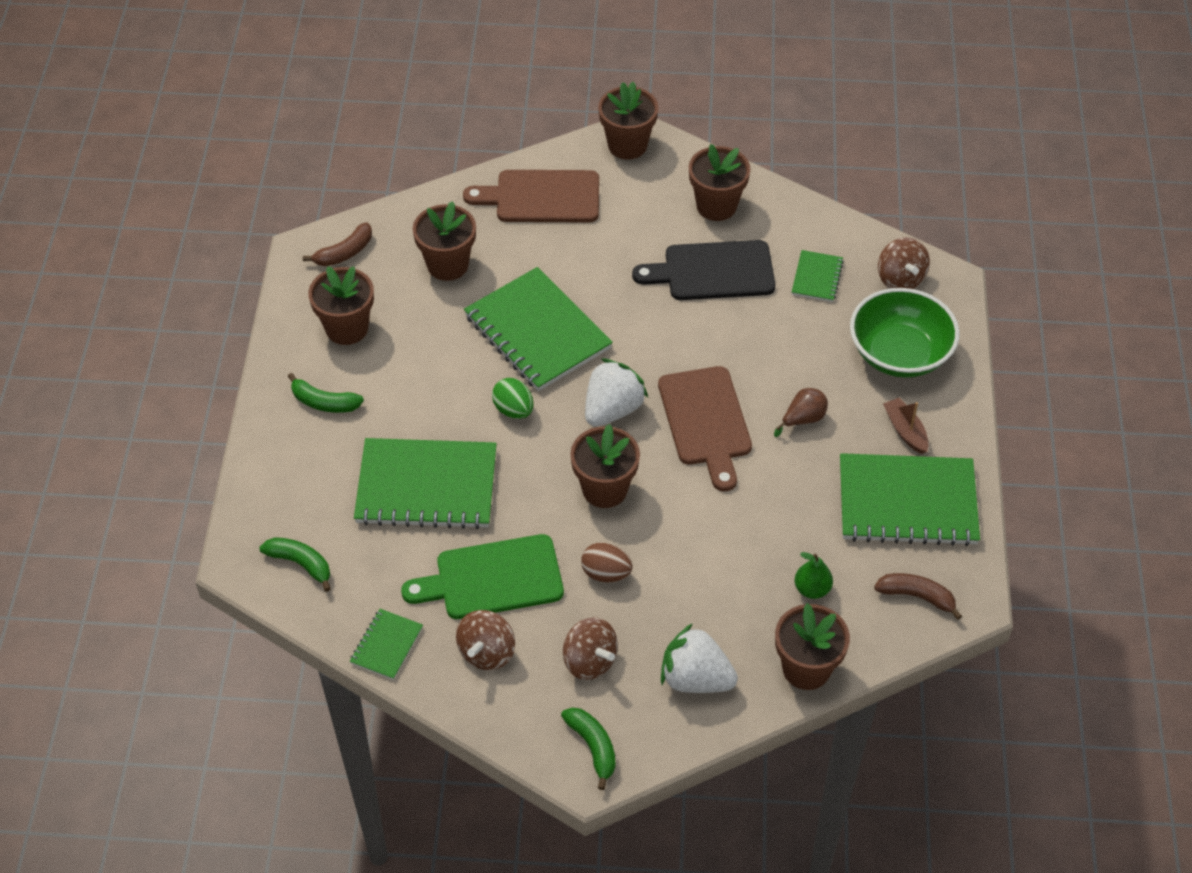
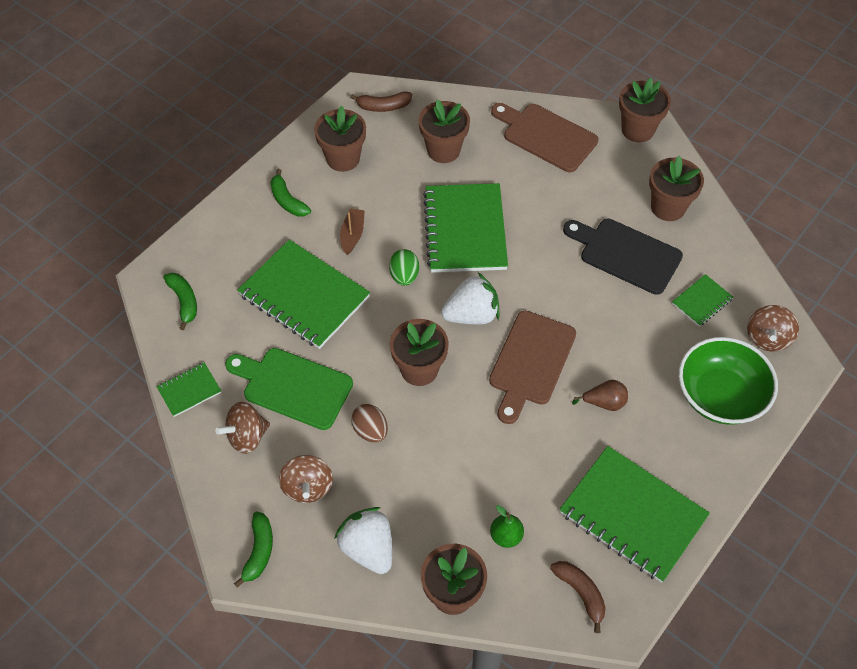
camera: 35 degrees right, 5 degrees up
(905, 431) = (676, 458): brown boat -> brown boat (352, 235)

